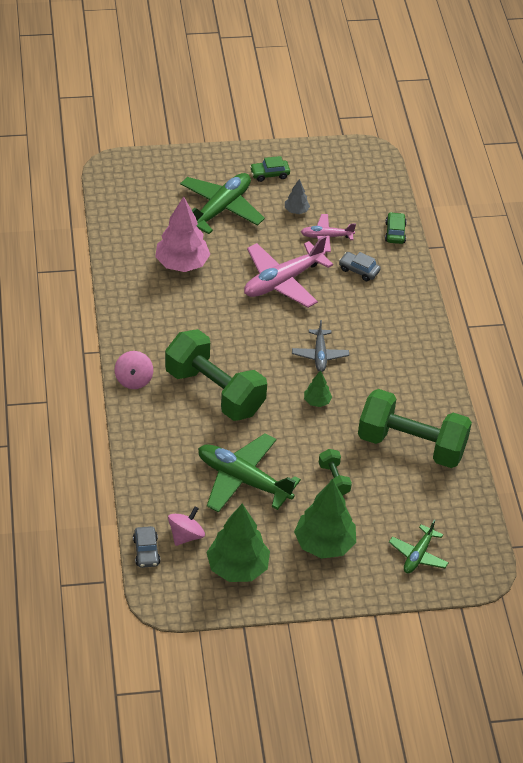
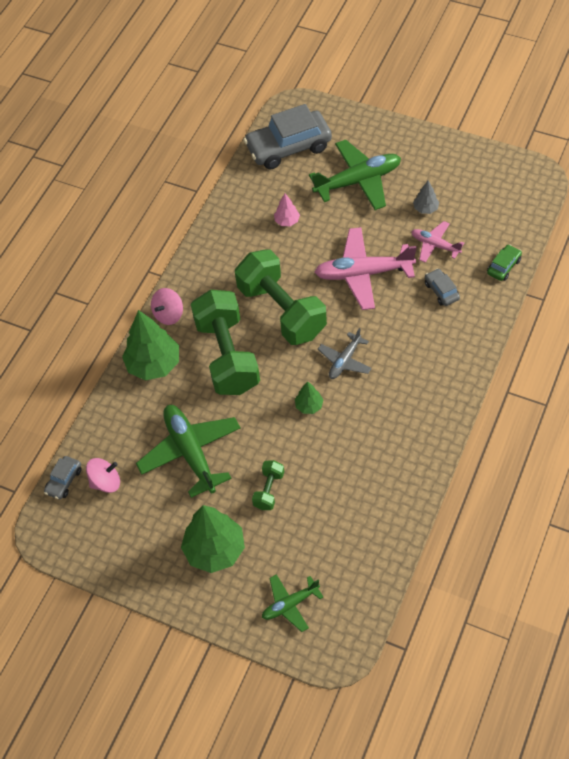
camera: 40 degrees right, 10 degrees up
(135, 203) = (288, 147): none -> grey car
(182, 264) = (287, 221): pink tree -> pink tree, size x0.49
(237, 567) = (126, 534): green tree -> green tree (154, 364)
(269, 174) = (427, 163): green car -> none
(411, 445) = (364, 489): green dumbbell -> green dumbbell (281, 311)

